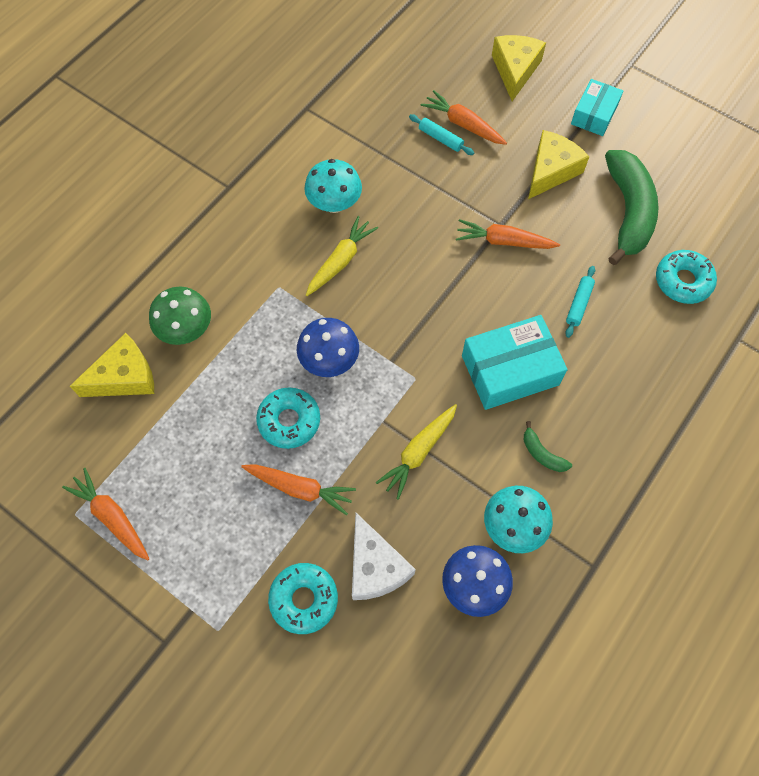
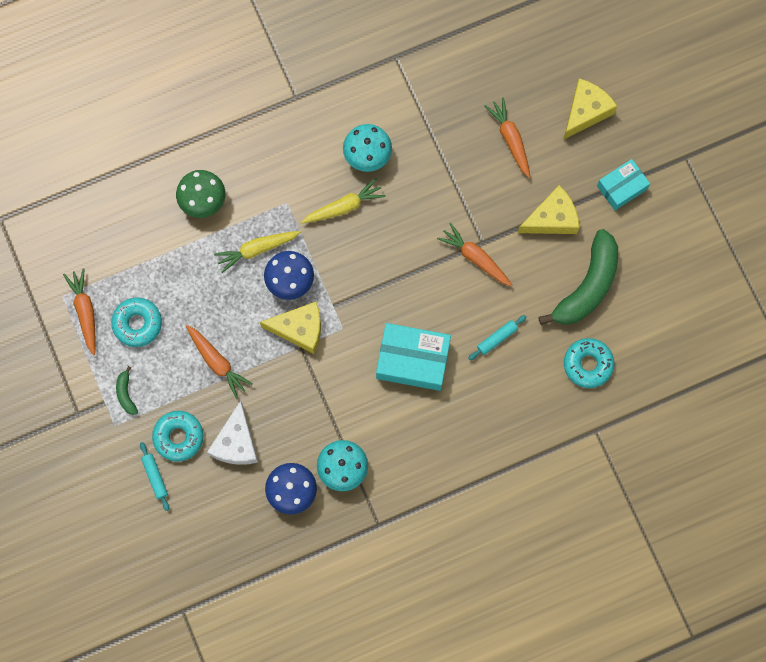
camera: 30 degrees right, 10 degrees up
(125, 377) = (142, 214): yellow cheese -> yellow cheese (299, 329)
(289, 421) = (237, 310): turquoise donut -> turquoise donut (137, 323)
(419, 452) = (312, 382): yellow carrot -> yellow carrot (257, 250)
(440, 138) = (484, 142): turquoise rolling pin -> turquoise rolling pin (155, 477)
(542, 453) = (395, 432): green banana -> green banana (126, 394)

